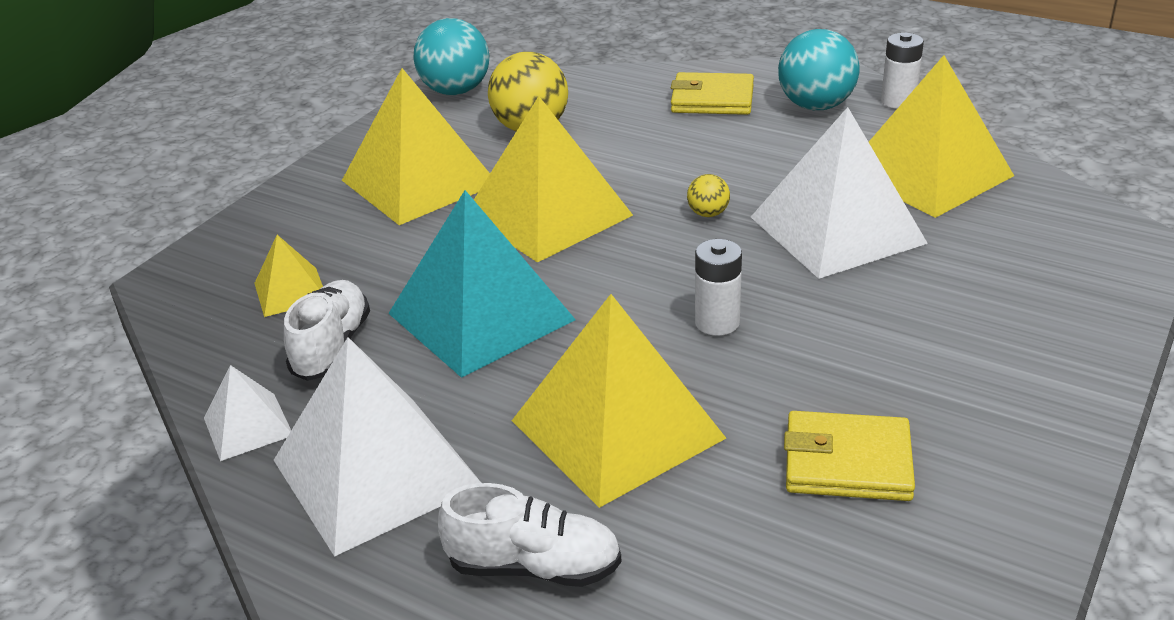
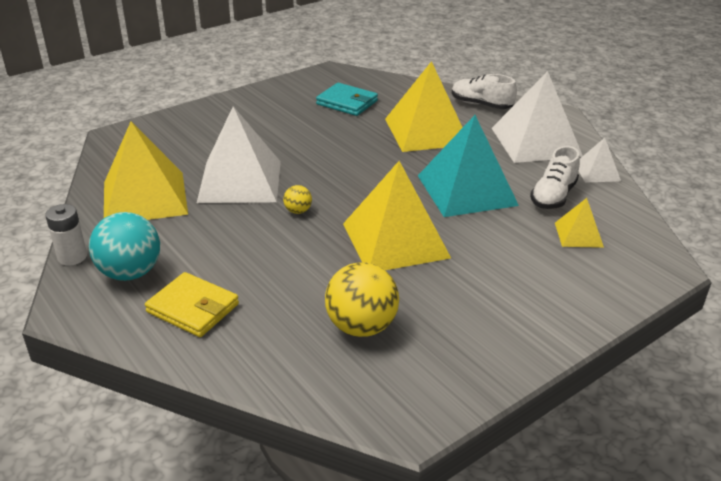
camera: 160 degrees left, 0 degrees up
(419, 182) = (476, 297): yellow pyramid -> none
(455, 91) = (404, 409): turquoise ball -> none
(717, 322) = (349, 156): white battery -> none
(847, 462) = (347, 103): yellow wallet -> turquoise wallet

